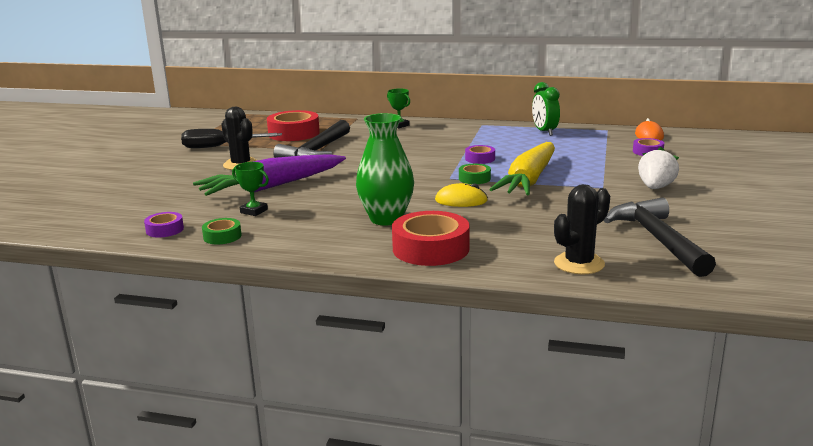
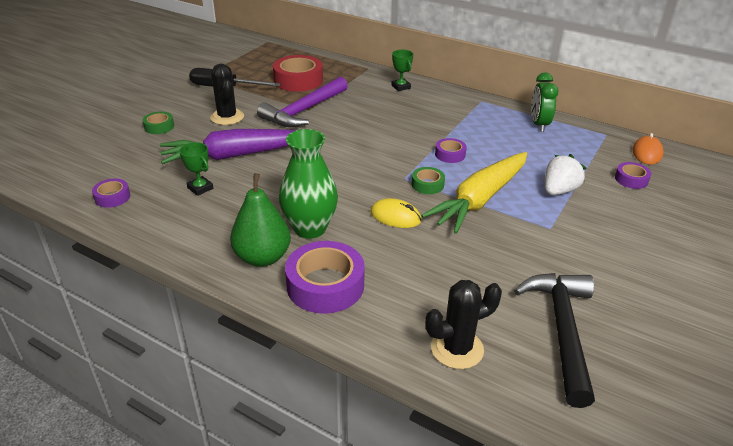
camera: 15 degrees right, 15 degrees up
(222, 236) = (153, 219): green tape -> green tape (159, 127)
(316, 151) = (304, 111): black hammer -> purple hammer
(356, 242) = (262, 257): none -> green pear
(431, 249) = (325, 285): red tape -> purple tape
(655, 188) = (607, 242): white strawberry -> white strawberry (559, 191)

